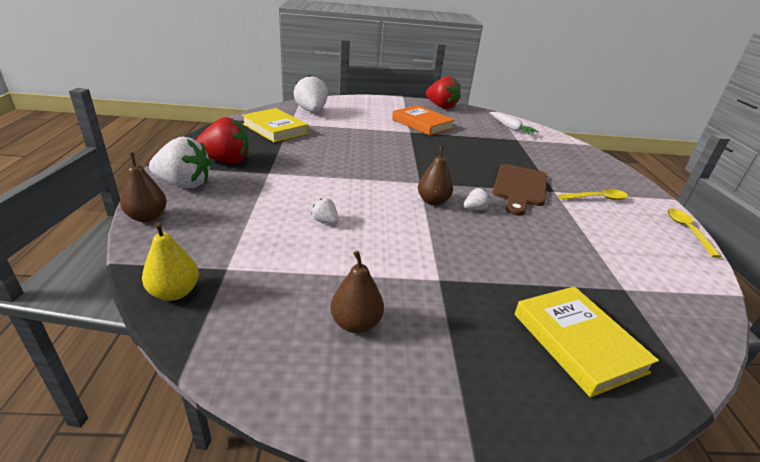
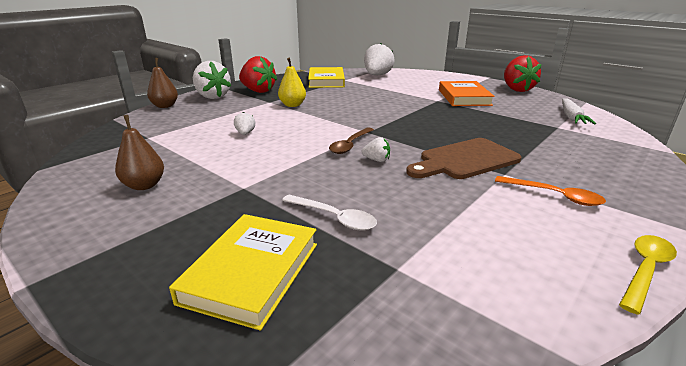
camera: 45 degrees right, 5 degrees down
(175, 292) = (107, 138): yellow pear -> yellow pear (292, 105)
(433, 201) = (350, 145): brown pear -> brown spoon
(540, 272) = (334, 218): none -> white spoon
(597, 198) = (554, 196): yellow spoon -> orange spoon

